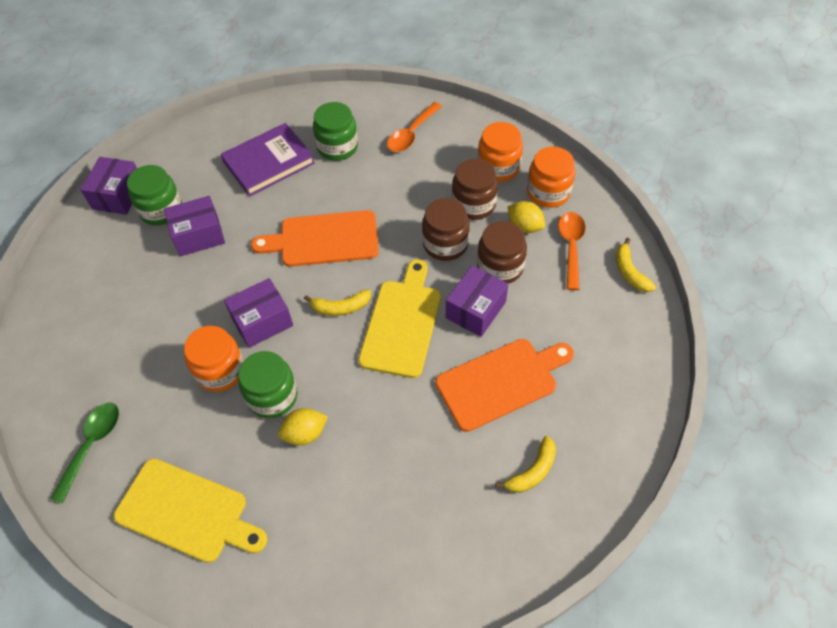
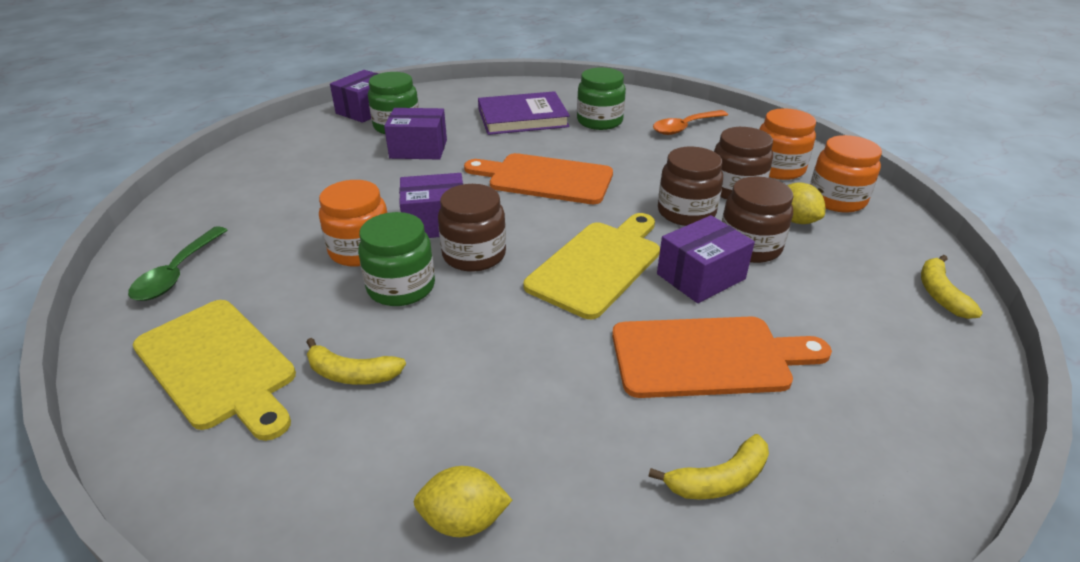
camera: 20 degrees right, 20 degrees down
(92, 445) = (177, 273): green spoon -> green spoon turned 150 degrees clockwise
(305, 433) = (414, 333): yellow lemon -> yellow lemon (464, 520)
(309, 345) = (474, 255): none -> brown jar
(341, 307) = (531, 234): yellow banana -> yellow banana (352, 374)
(571, 247) = (855, 251): orange spoon -> none

